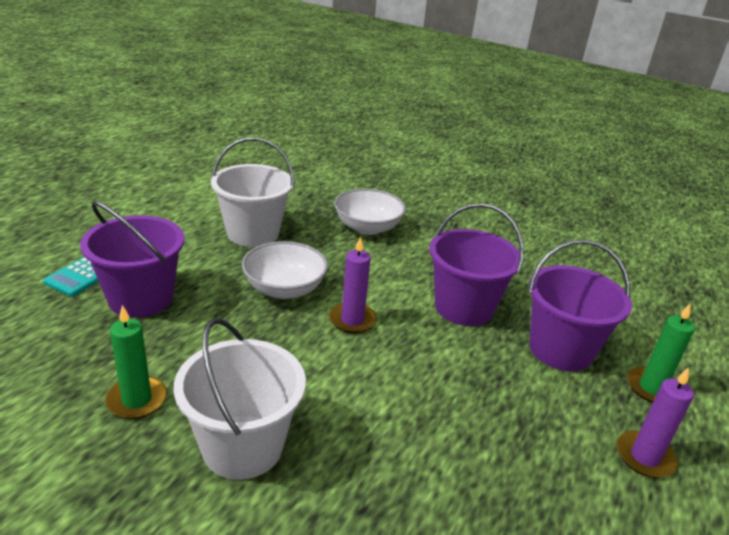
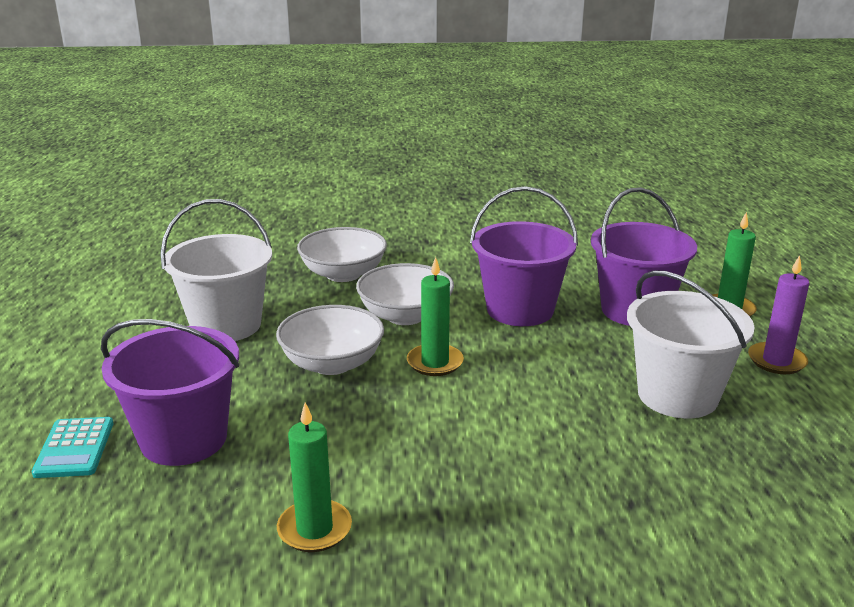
camera: 30 degrees left, 5 degrees down
(242, 446) = (471, 512): white bucket -> white bucket (677, 395)
(352, 320) = (435, 363): purple candle -> green candle
(373, 275) = (405, 315): none -> white bowl

